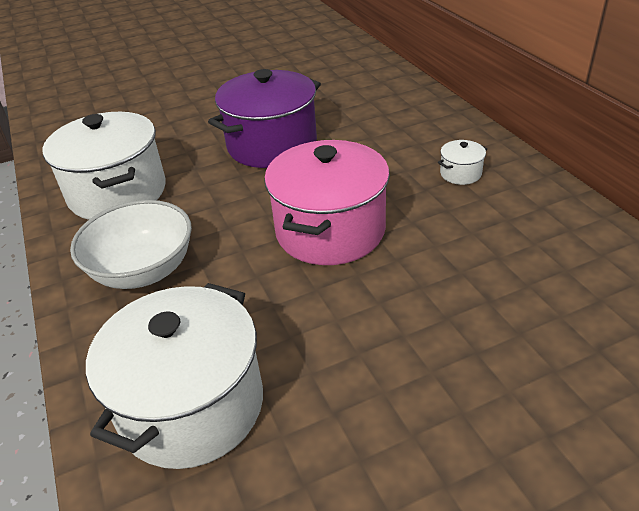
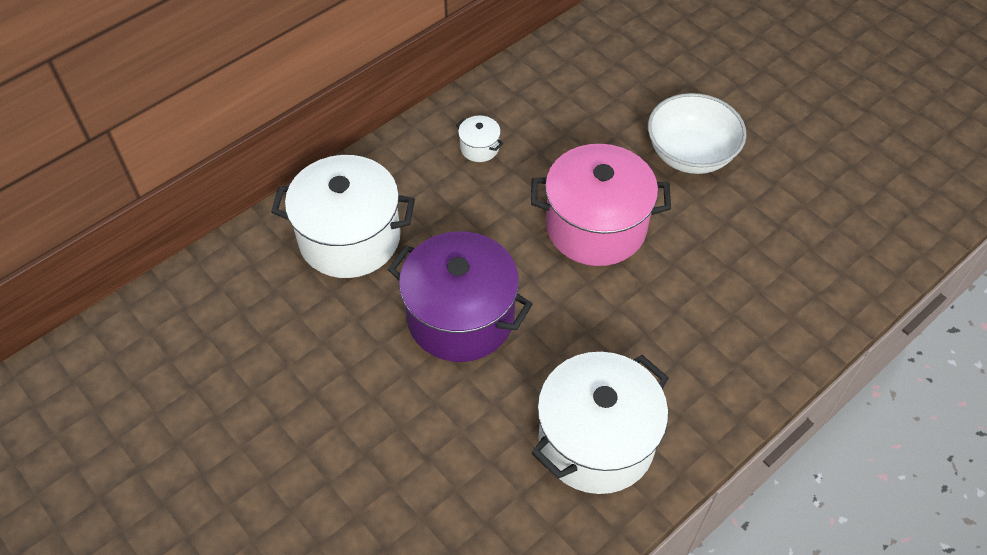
camera: 110 degrees left, 15 degrees up
(143, 270) = (701, 354): white bowl -> white bowl (690, 154)
(192, 405) = (810, 260): white pot -> white pot (349, 238)

